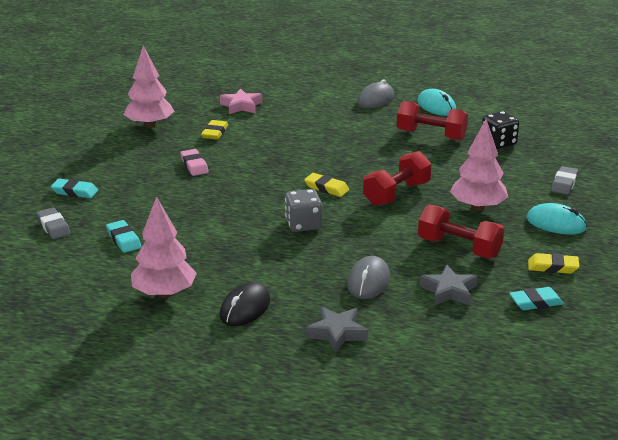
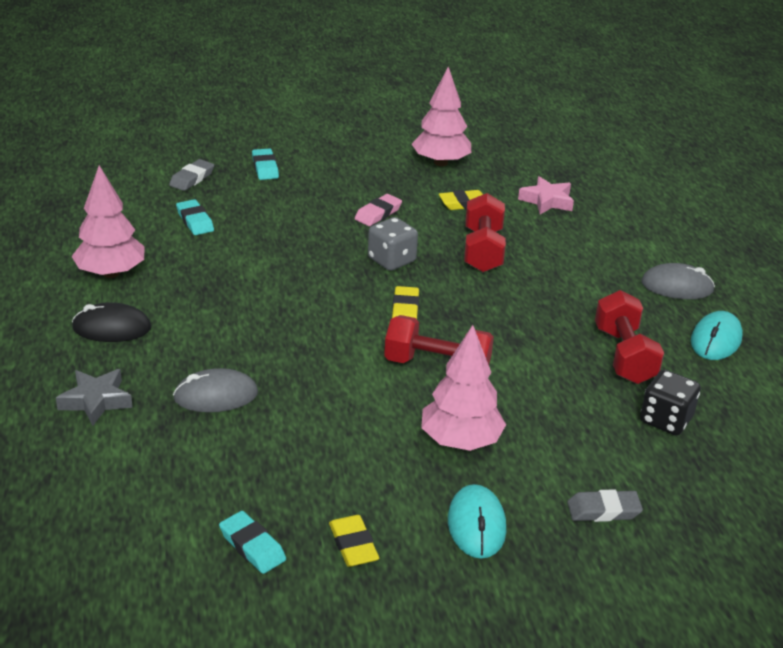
camera: 60 degrees right, 5 degrees up
(124, 240) = (195, 221): turquoise eraser -> turquoise eraser turned 60 degrees counterclockwise
(303, 224) = (308, 318): grey dice -> grey dice (391, 260)
(449, 291) = (232, 464): grey star -> none
(459, 248) = (342, 449): red dumbbell -> red dumbbell (483, 250)

